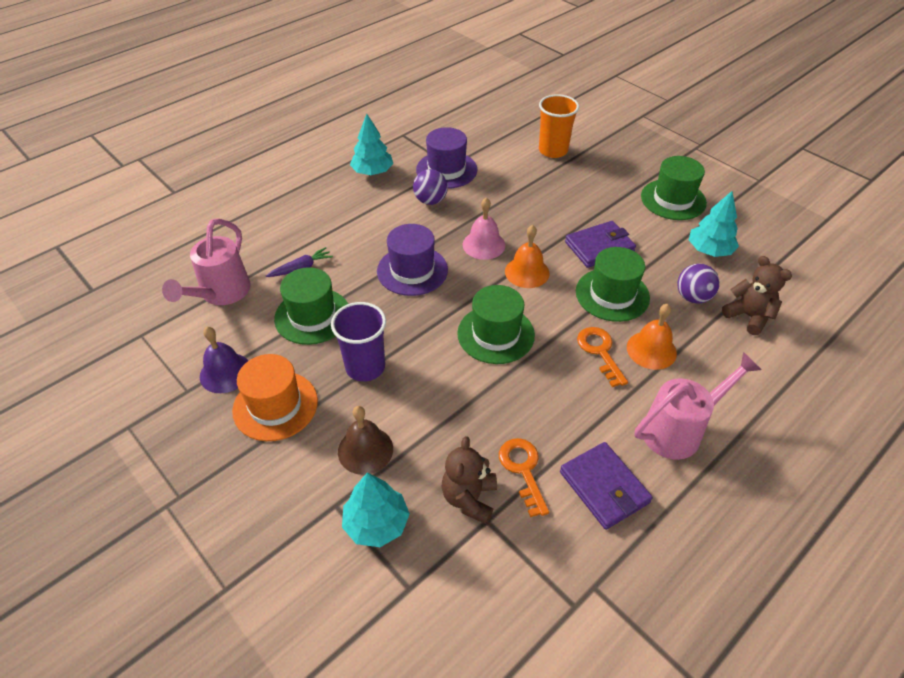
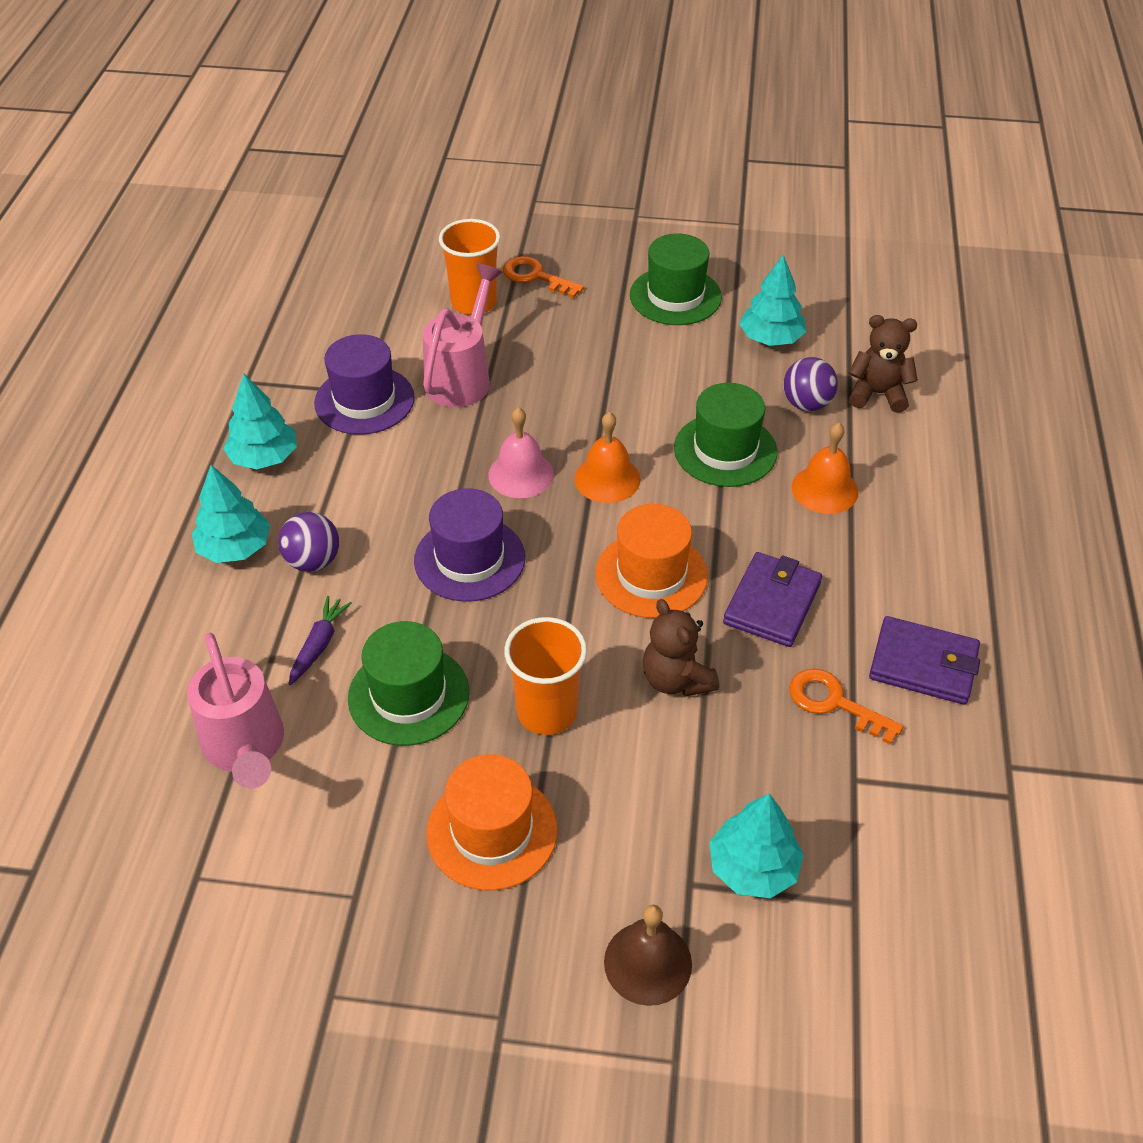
camera: 40 degrees left, 0 degrees up
(225, 372) = (379, 839): purple bell -> none
(315, 204) = (235, 548): none -> turquoise tree
(365, 367) = (547, 712): purple cup -> orange cup
(365, 450) = (654, 802): brown bell -> brown bell (648, 963)
(430, 201) = (390, 454): purple ball -> purple ball (313, 561)
(469, 498) = (814, 770): brown teddy bear -> brown teddy bear (676, 679)
(496, 334) = (651, 575): green hat -> orange hat
(599, 247) = (655, 401): purple wallet -> purple wallet (772, 603)
(600, 352) = (778, 524): orange key -> orange key (536, 277)
(679, 430) = (930, 558): pink watering can -> pink watering can (462, 377)

